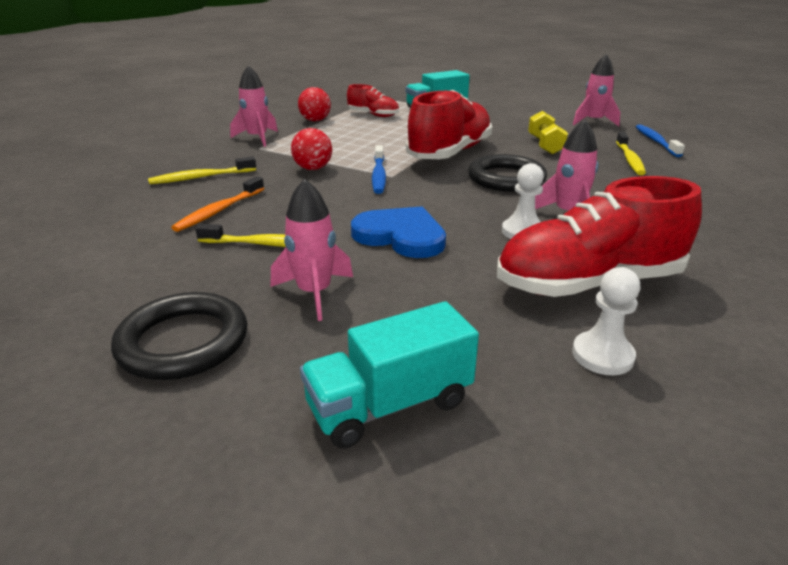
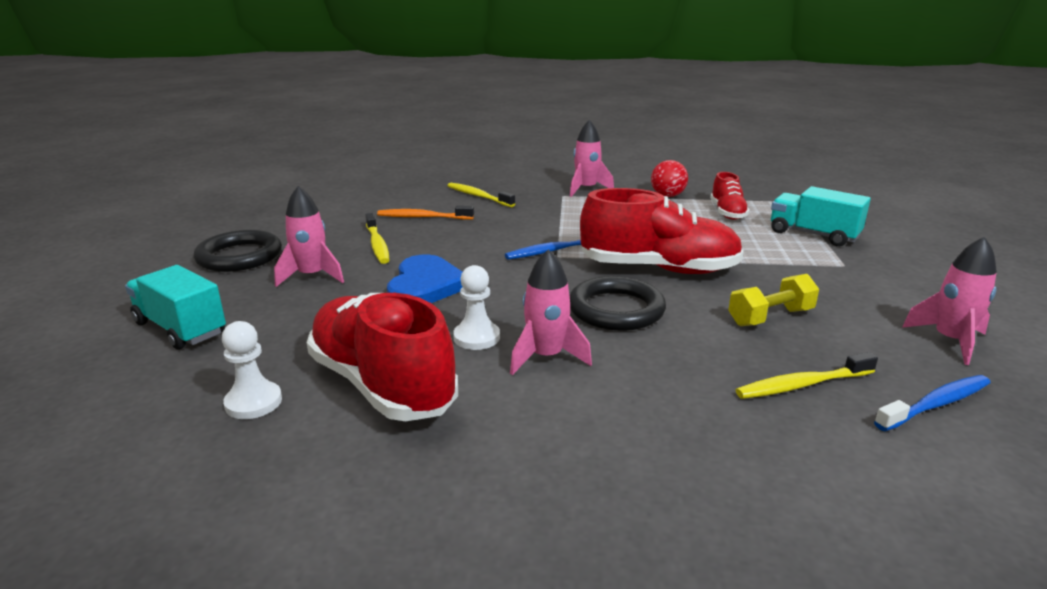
camera: 65 degrees right, 5 degrees down
(313, 168) = (539, 224): red ball -> none

